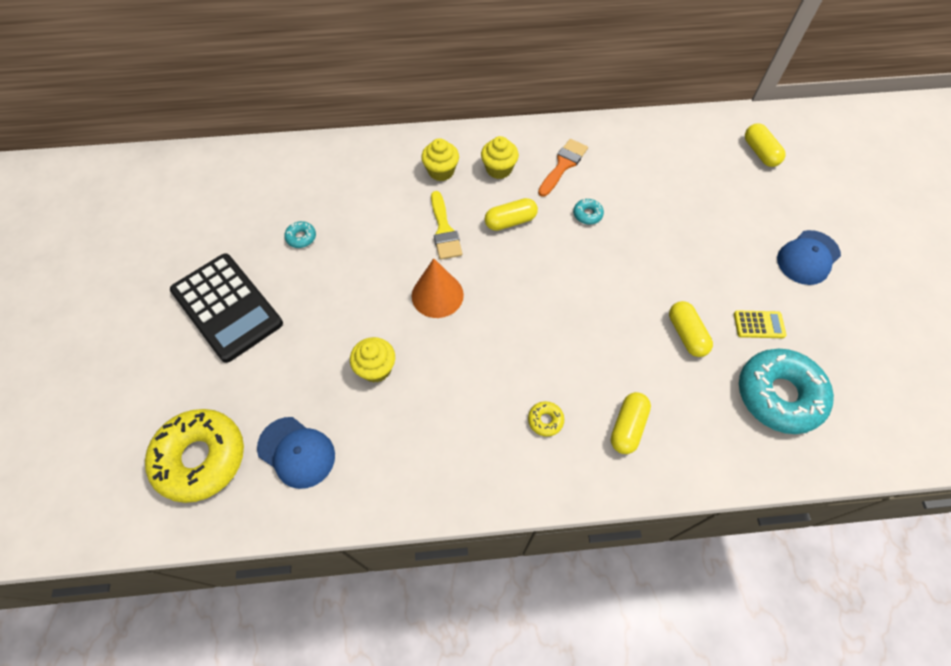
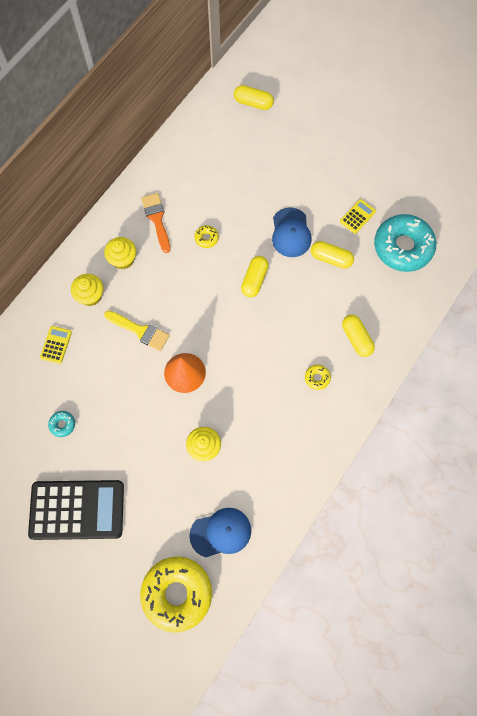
camera: 50 degrees left, 10 degrees up
(372, 180) = (56, 345): none -> yellow calculator
(510, 221) = (170, 286): yellow capsule -> yellow capsule (254, 280)
(587, 214) = (206, 238): turquoise donut -> yellow donut
(808, 257) = (341, 151): blue cap -> blue cap (291, 233)

